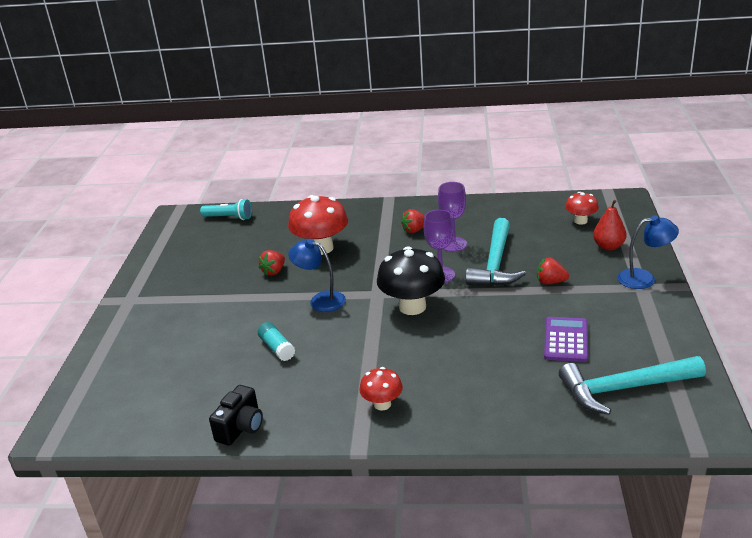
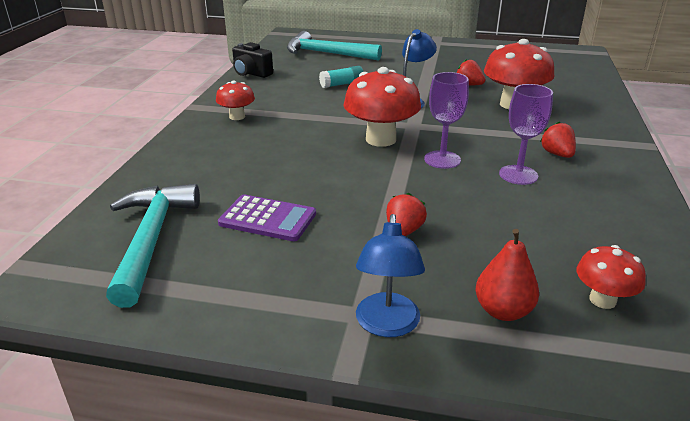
camera: 95 degrees right, 0 degrees up
(229, 218) = (580, 69): turquoise flashlight -> none
(412, 307) = (380, 139): black mushroom -> red mushroom
(495, 264) = (462, 197): turquoise hammer -> turquoise hammer (326, 54)

